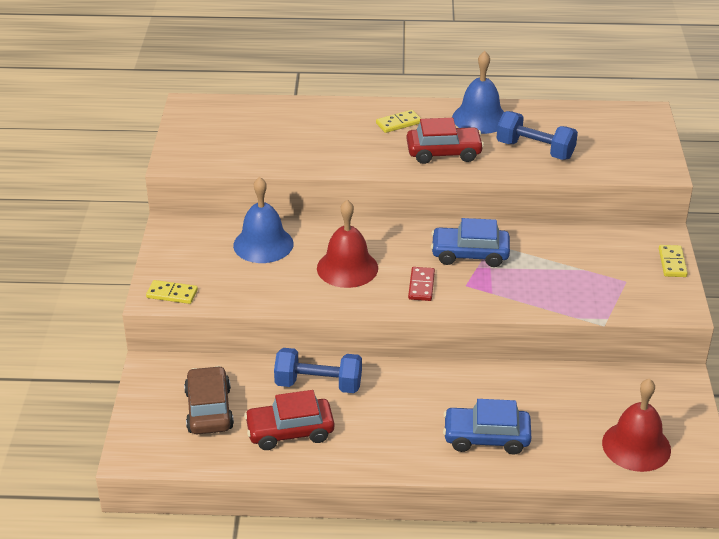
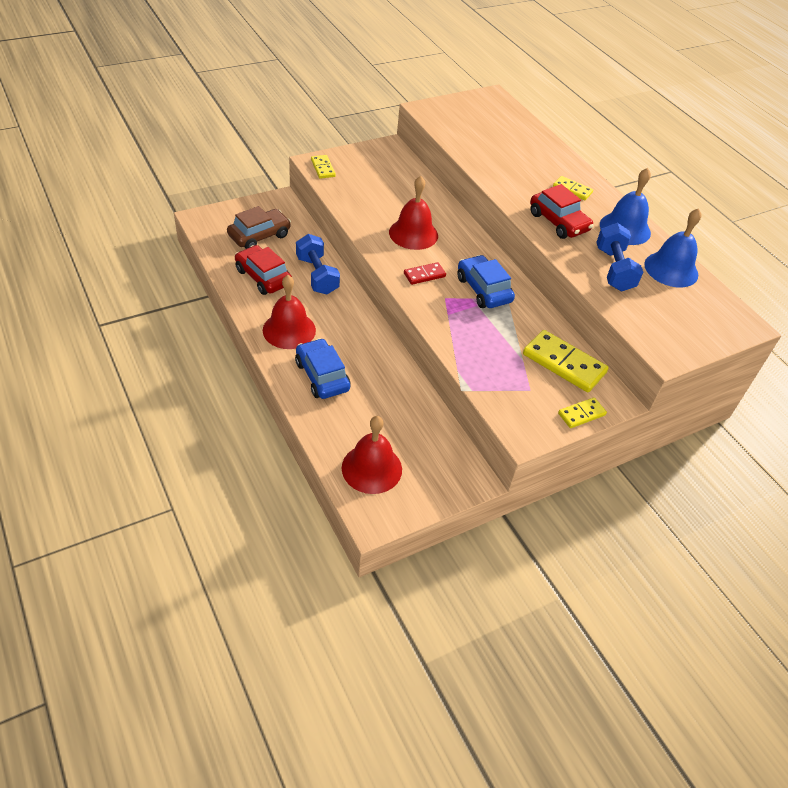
camera: 55 degrees right, 10 degrees up
(263, 244) = (405, 189): blue bell -> blue bell (671, 269)
(397, 439) = (289, 330): none -> red bell
(603, 246) = (564, 364): none -> yellow domino

